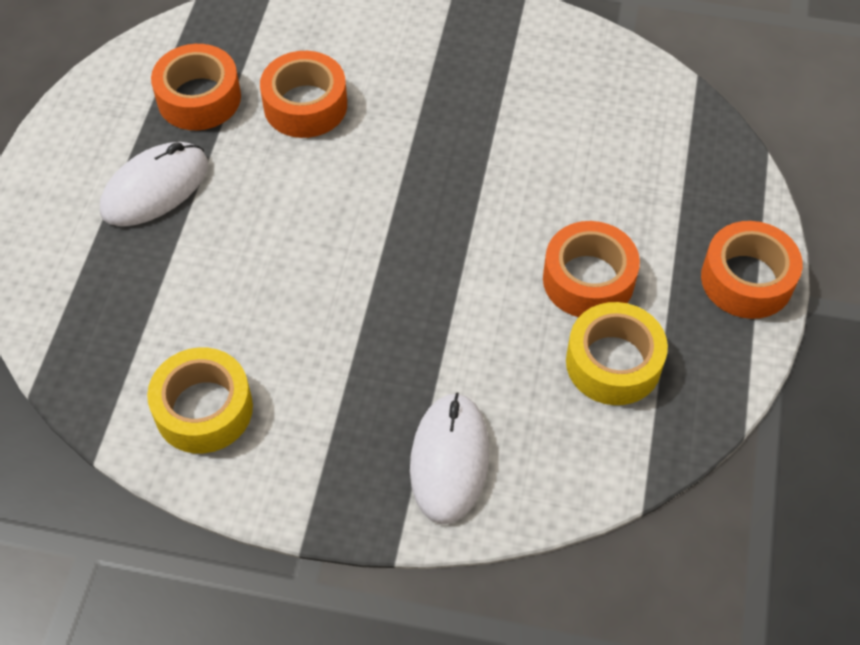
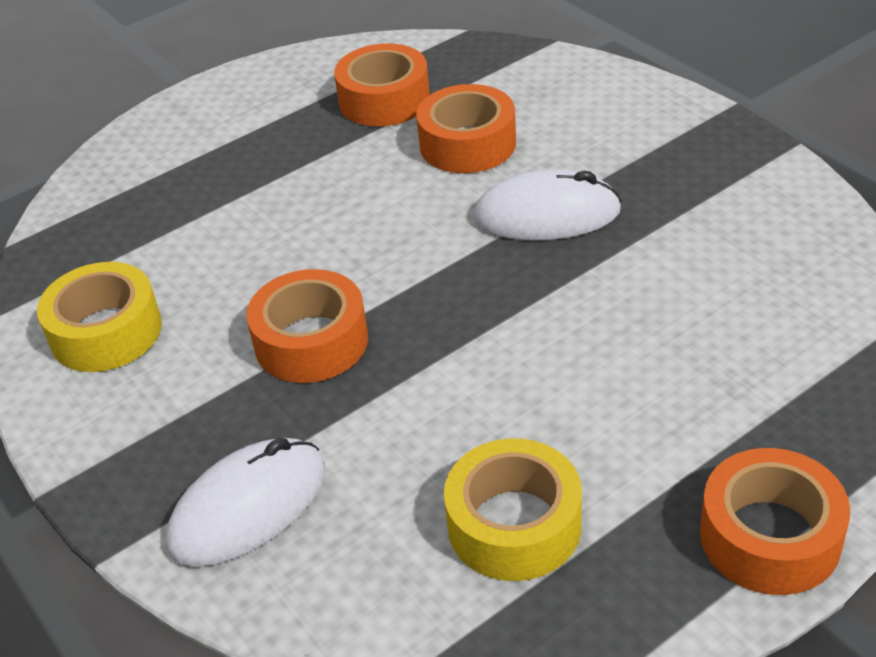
camera: 45 degrees right, 15 degrees down
(155, 188) = (271, 148): white mouse -> white mouse (546, 215)
(588, 279) = (576, 429): orange tape -> orange tape (311, 341)

